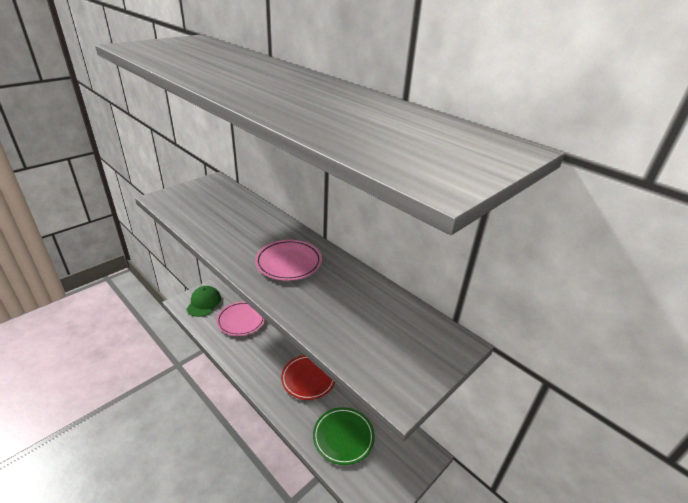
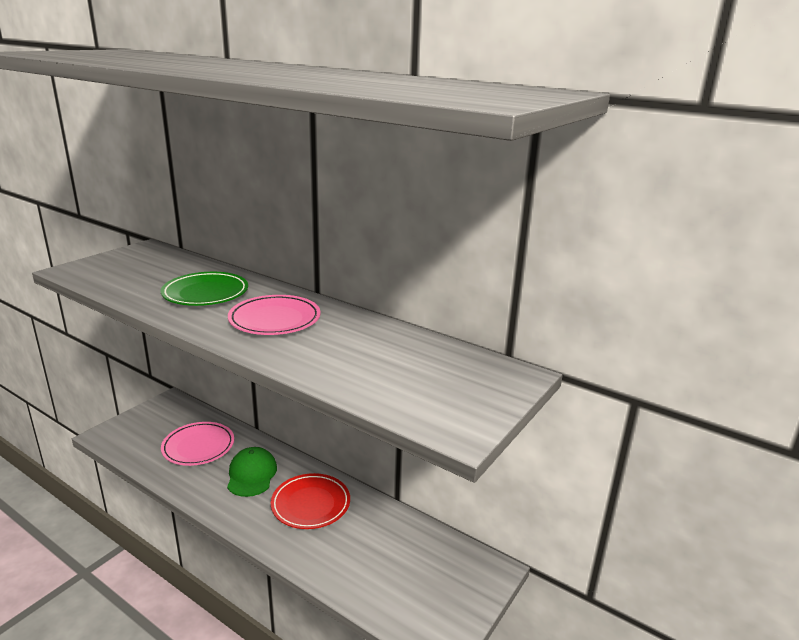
camera: 10 degrees left, 10 degrees down
(204, 302) = (137, 432): green cap -> green cap (251, 474)
(343, 437) = (374, 567): green plate -> green plate (205, 293)

